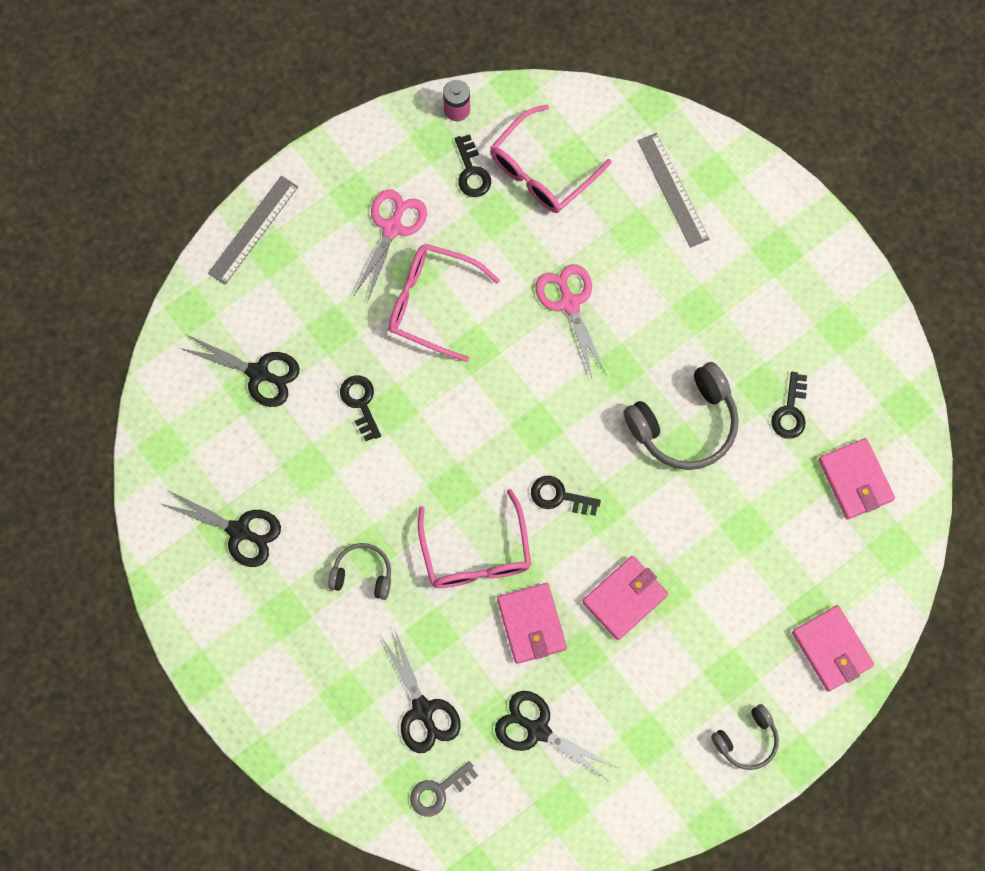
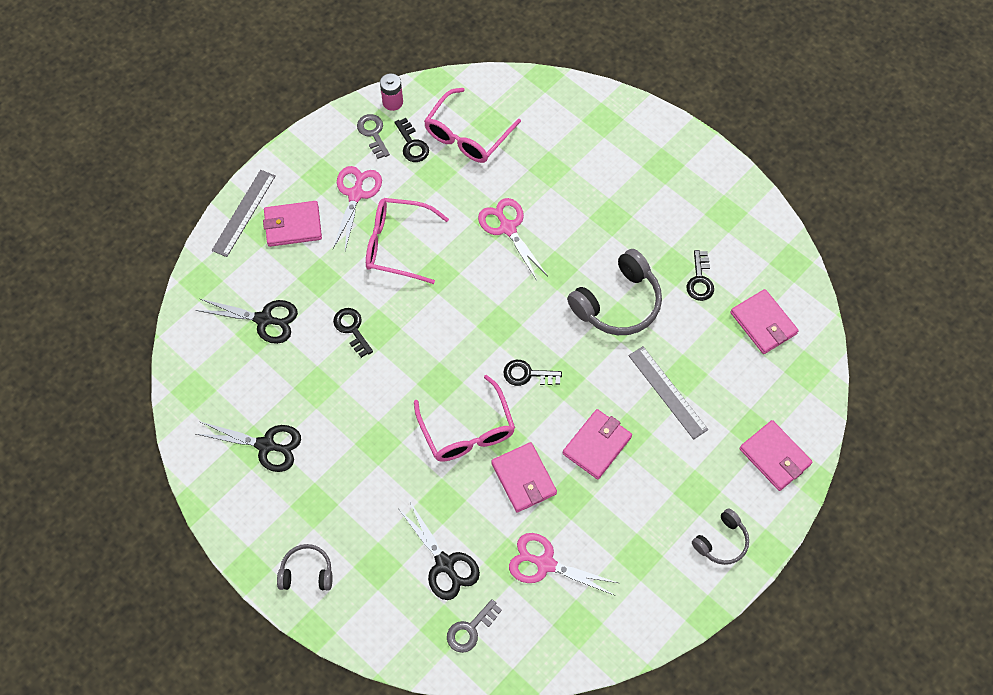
camera: 10 degrees left, 10 degrees down
(310, 256) = (293, 225): none -> pink wallet
(362, 574) = (375, 462): grey headphones -> grey headphones (307, 572)
(426, 149) = (373, 133): none -> grey key
(538, 730) = (545, 564): black scissors -> pink scissors
(672, 190) = (572, 134): grey ruler -> grey ruler (667, 392)

